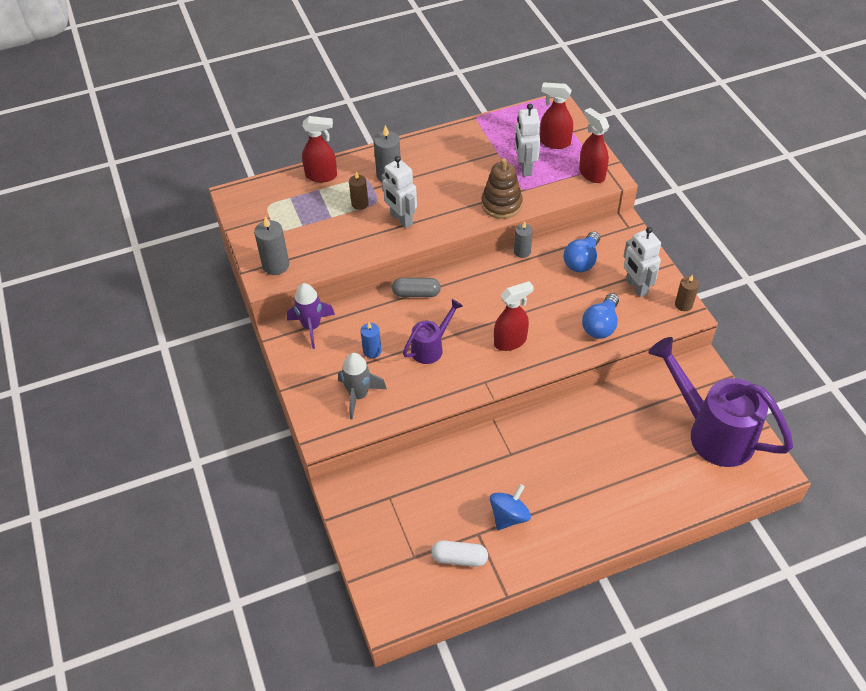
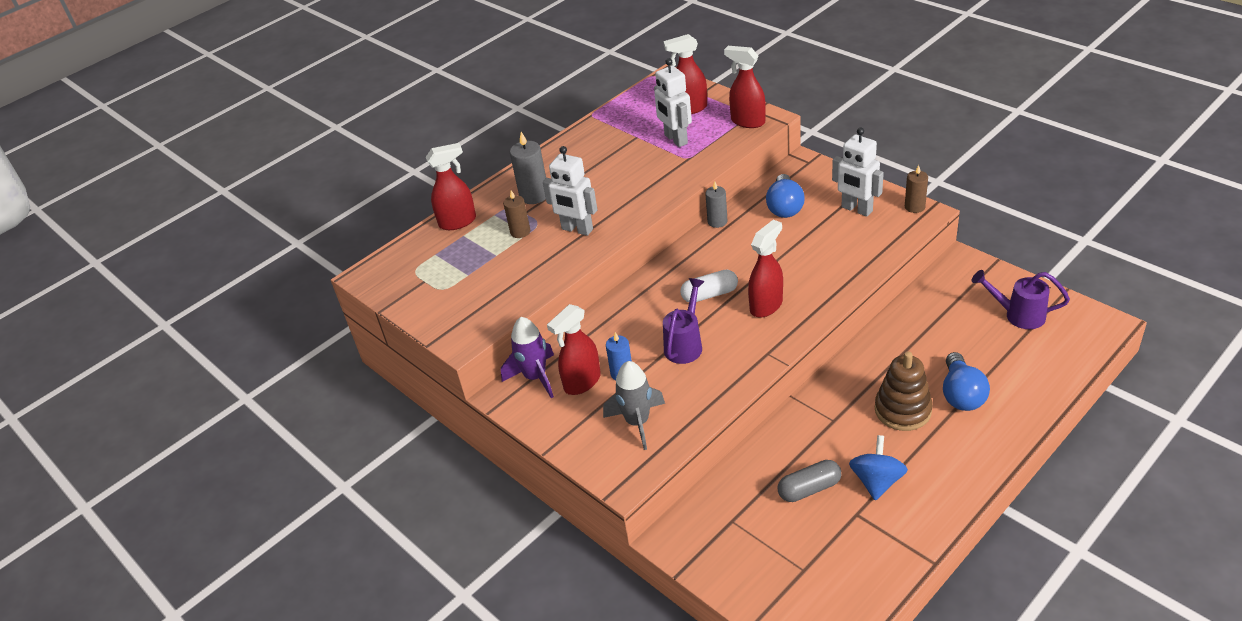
camera: 20 degrees left, 10 degrees down
(276, 265) = (463, 323): grey candle -> none
(340, 346) = (582, 382): none -> red spray bottle
(416, 293) = (632, 300): grey capsule -> grey capsule (809, 489)
(459, 558) = (855, 548): white capsule -> white capsule (709, 294)
(501, 204) = (675, 178): brown stacking toy -> brown stacking toy (902, 410)
(601, 325) = (847, 255): blue light bulb -> blue light bulb (961, 394)
(711, 431) = (1017, 315): purple watering can -> purple watering can, size x0.51

